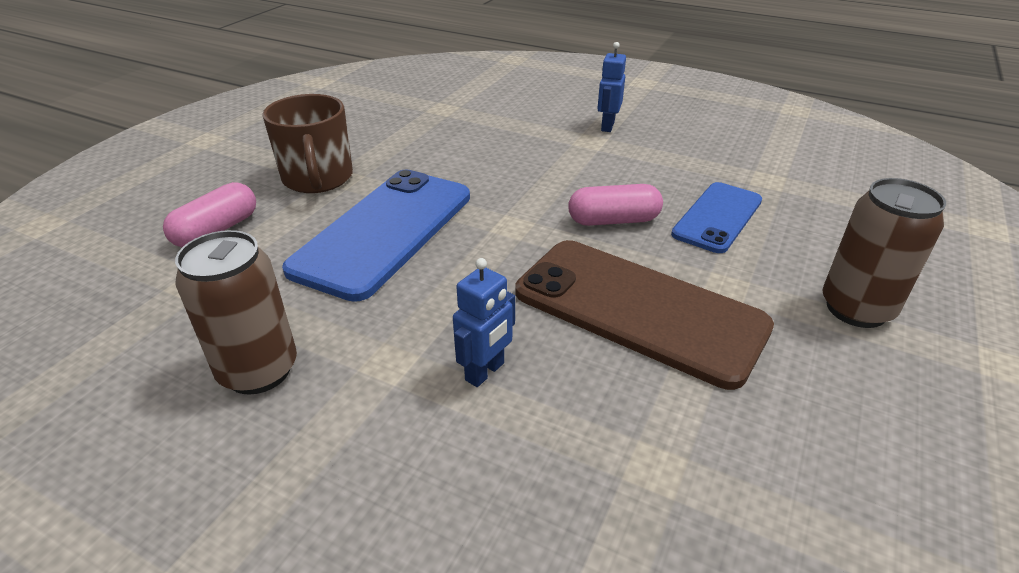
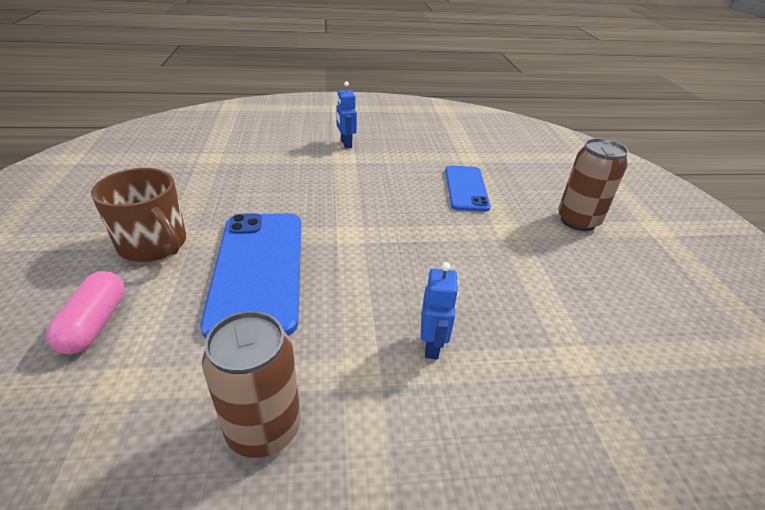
camera: 35 degrees left, 0 degrees up
(613, 220) = (410, 209): pink capsule -> none
(638, 309) = (479, 263): brown phone -> none

